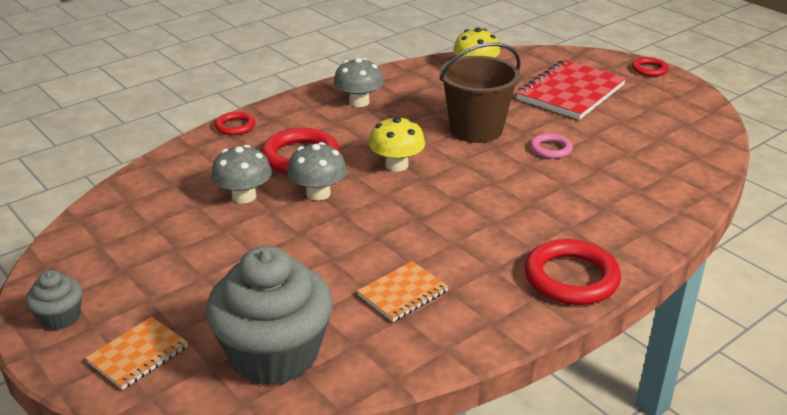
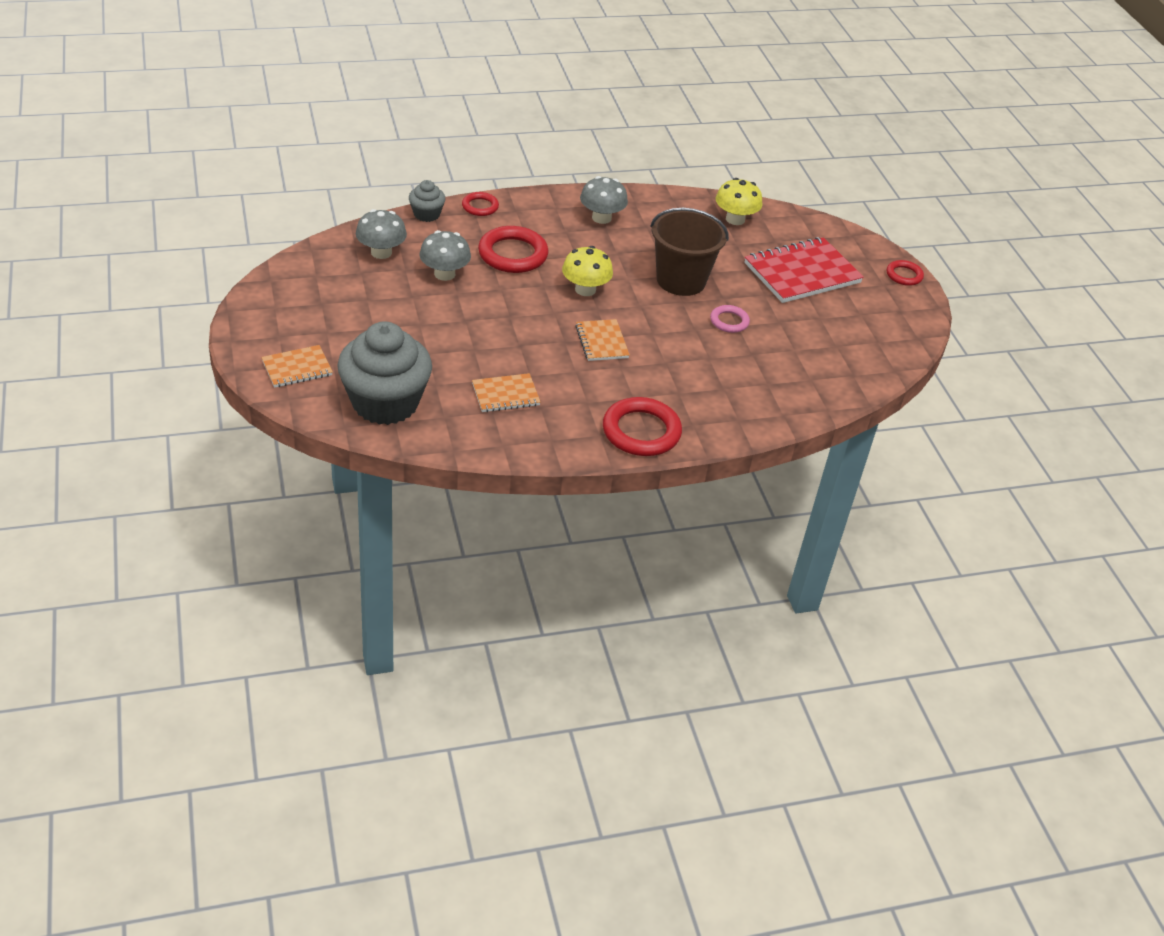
camera: 20 degrees right, 10 degrees up
(60, 317) = (261, 322): grey cupcake -> grey cupcake (426, 214)
(318, 193) = (503, 292): grey mushroom -> grey mushroom (381, 252)
(454, 206) = (601, 342): none -> orange notebook

